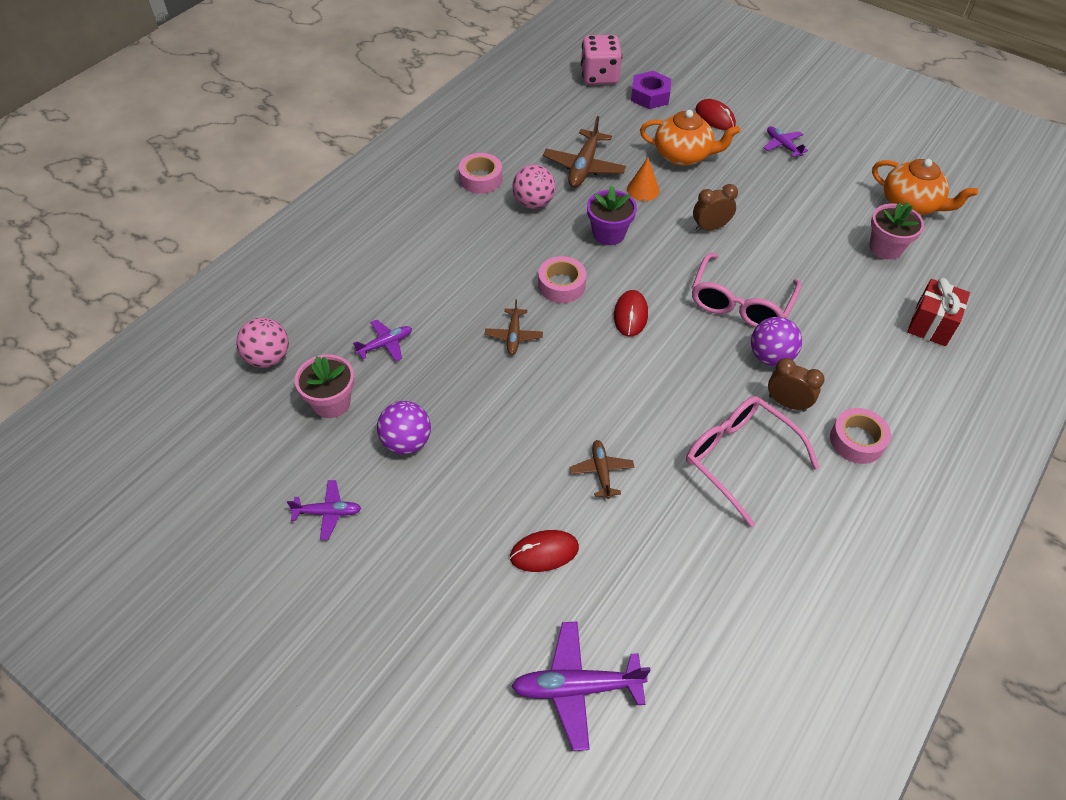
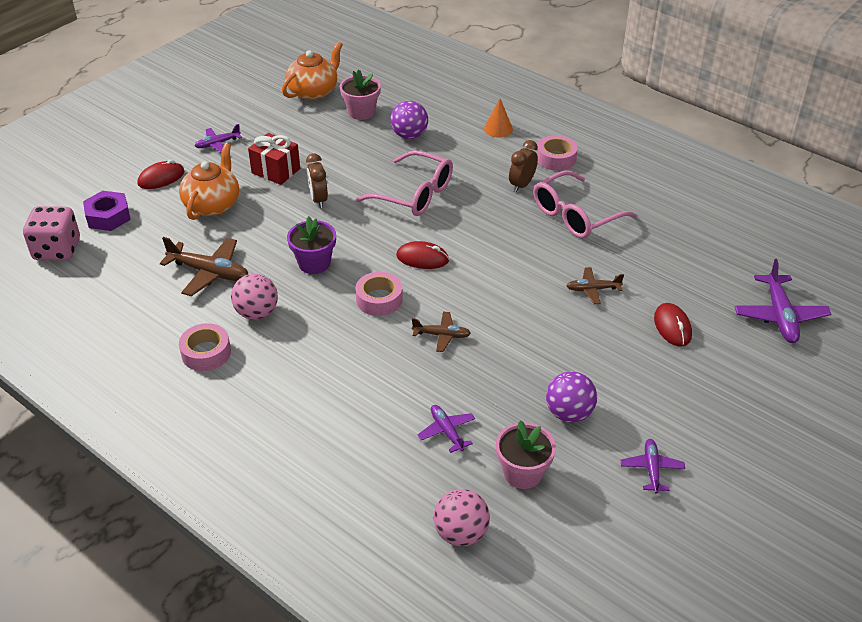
camera: 85 degrees left, 10 degrees down
(643, 190) = (256, 235): orange cone -> orange cone (498, 129)
(770, 357) = (474, 186): purple ball -> purple ball (409, 135)
(931, 324) = (446, 106): red gift -> red gift (276, 171)

